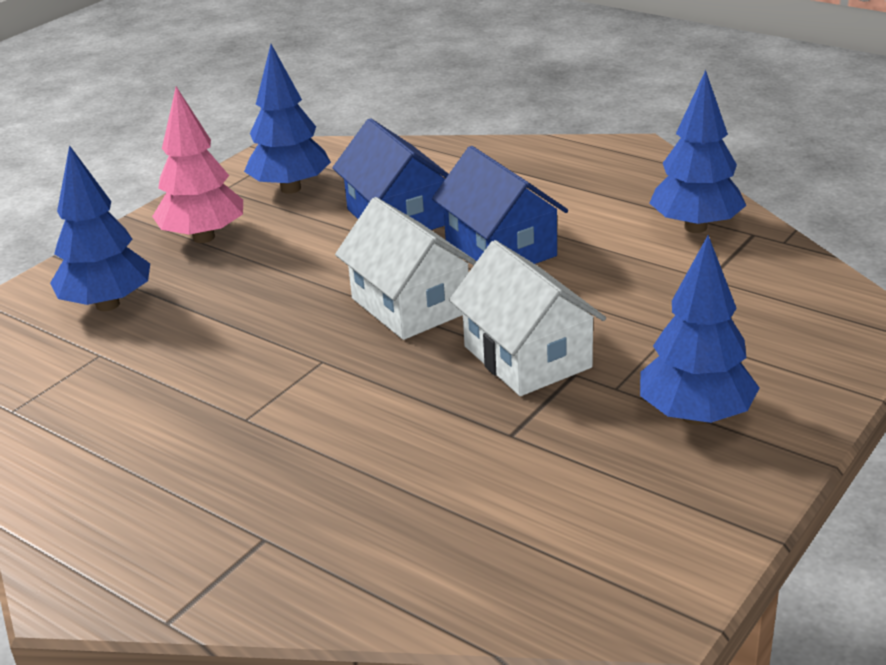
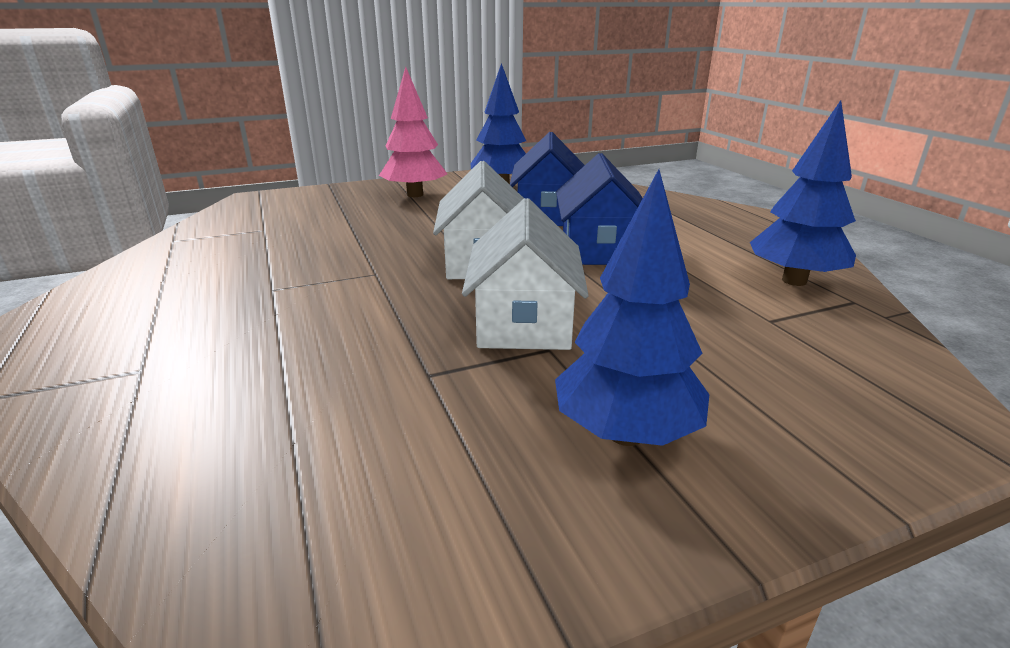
camera: 30 degrees right, 5 degrees down
(108, 304) = (311, 209): blue tree -> none

